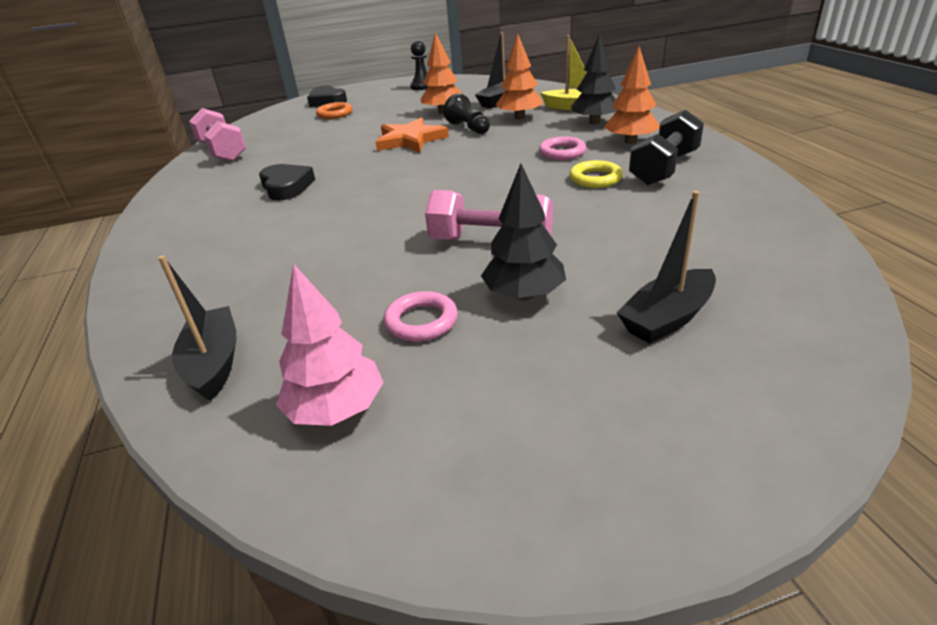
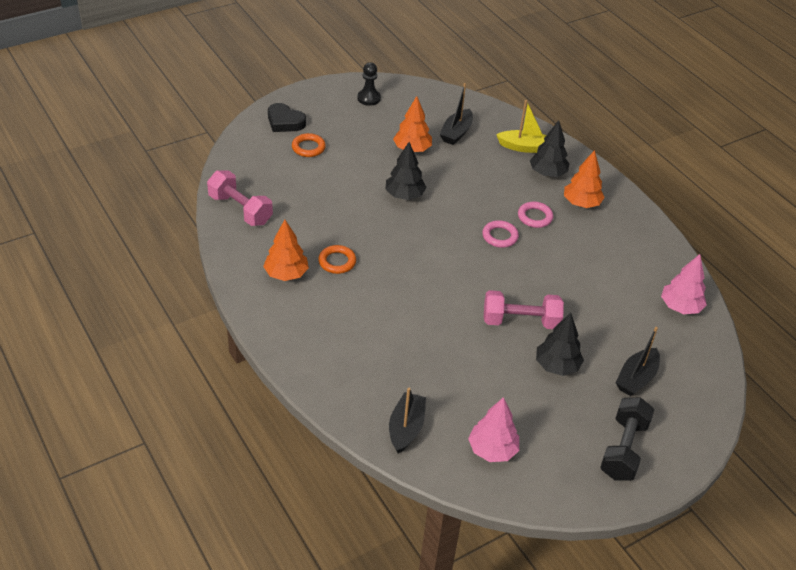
camera: 20 degrees left, 10 degrees up
(214, 363) = (406, 428): black boat -> black boat turned 45 degrees clockwise
(286, 187) = (337, 262): black heart -> orange ring
(410, 140) = (404, 195): orange star -> black tree
(421, 321) = (507, 390): pink ring -> pink ring (500, 236)
(468, 128) = (446, 178): black pawn -> none
(519, 117) = (484, 162): orange tree -> orange tree (286, 274)
(595, 179) = (567, 251): yellow ring -> none
(664, 168) = (611, 239): black dumbbell -> black dumbbell (623, 449)
(766, 233) = (680, 307): none -> pink tree

